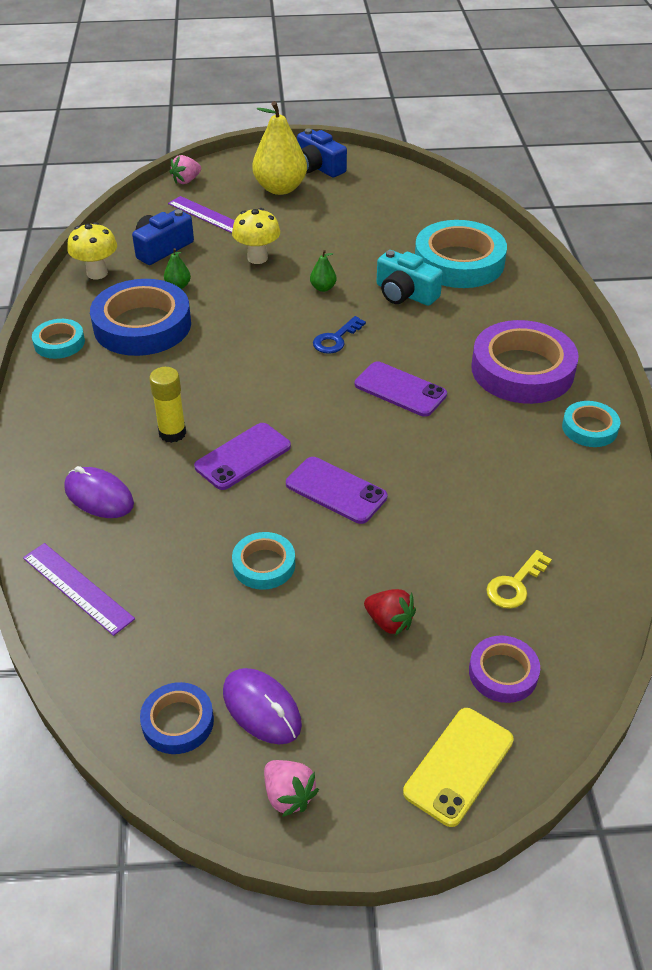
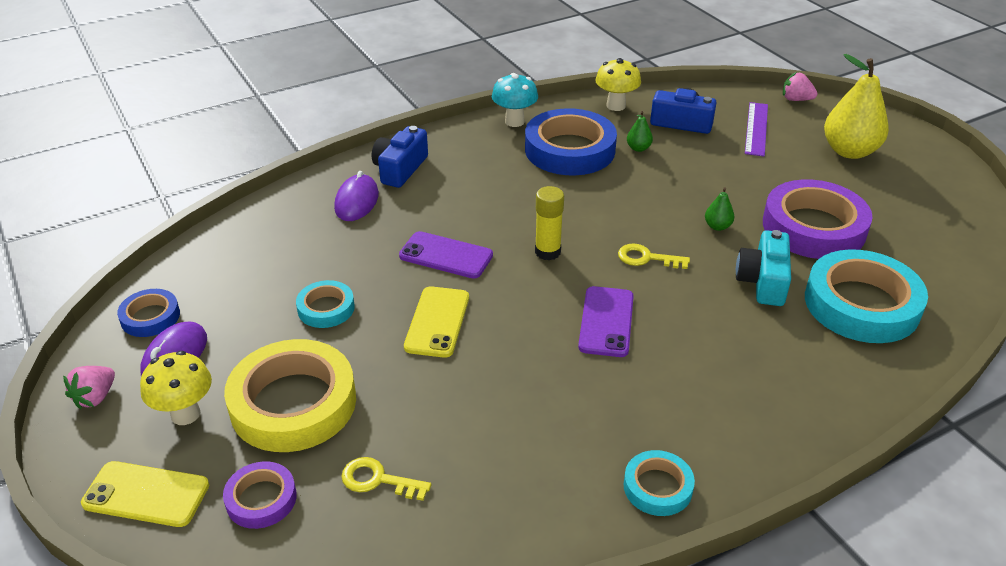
camera: 65 degrees right, 5 degrees down
(59, 343) = (514, 121): turquoise tape -> turquoise mushroom
(77, 588) = (259, 226): purple ruler -> none
(172, 433) = (449, 210): yellow glue stick -> yellow glue stick (547, 252)
(257, 258) = (723, 175): yellow mushroom -> yellow mushroom (185, 414)
(318, 167) = (916, 161): blue camera -> blue camera (400, 169)
(336, 339) = (647, 258): blue key -> yellow key
(336, 490) = (437, 322): purple phone -> yellow phone
(389, 622) = (293, 403): red strawberry -> yellow tape
(522, 370) = (714, 404): purple tape -> purple tape (813, 227)

